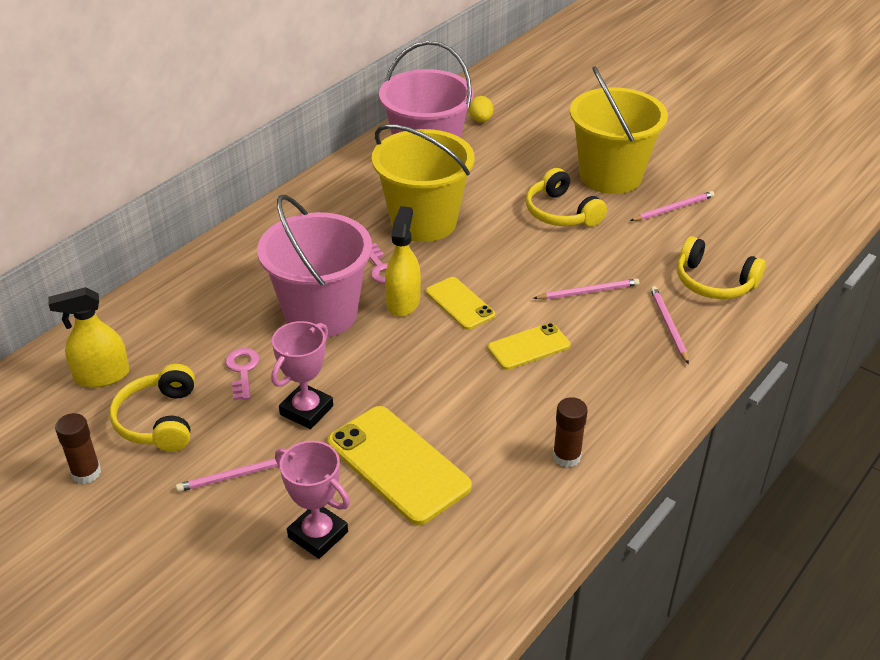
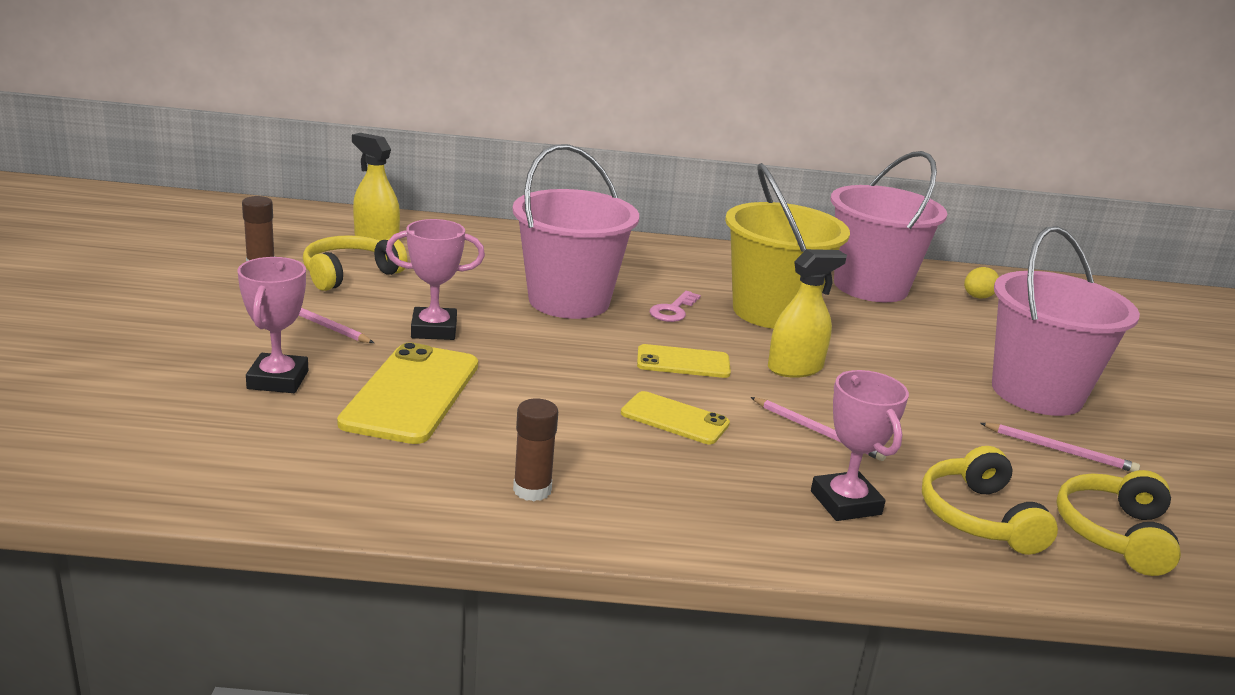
camera: 50 degrees right, 15 degrees down
(242, 371) = (450, 289): pink key -> none
(403, 302) = (642, 333): yellow spray bottle -> yellow spray bottle (795, 368)
(460, 303) = (683, 362): yellow phone -> yellow phone turned 75 degrees clockwise
(561, 212) = (918, 380): yellow headphones -> yellow headphones (1115, 534)
(610, 176) = (1036, 393): yellow bucket -> pink bucket
(668, 325) = (845, 503): pink pencil -> pink trophy

